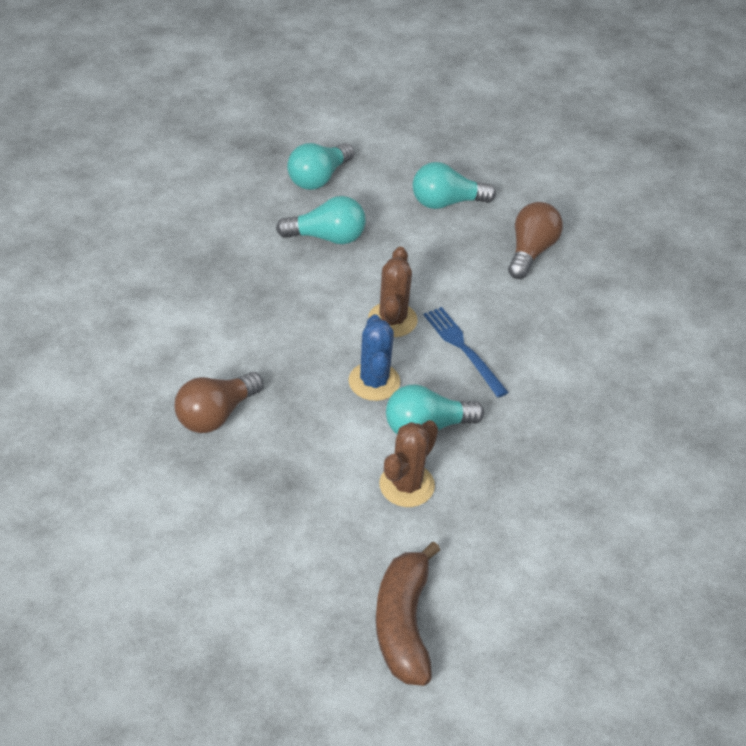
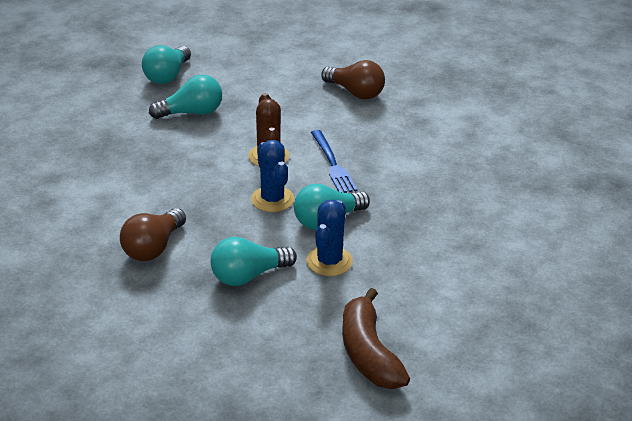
camera: 15 degrees left, 10 degrees down
(407, 485) = (329, 261): brown cactus -> blue cactus
(446, 202) = (276, 73): turquoise light bulb -> turquoise light bulb (248, 276)
(463, 349) = (332, 164): blue fork -> blue fork turned 150 degrees counterclockwise
(530, 251) = (355, 92): brown light bulb -> brown light bulb turned 120 degrees clockwise

